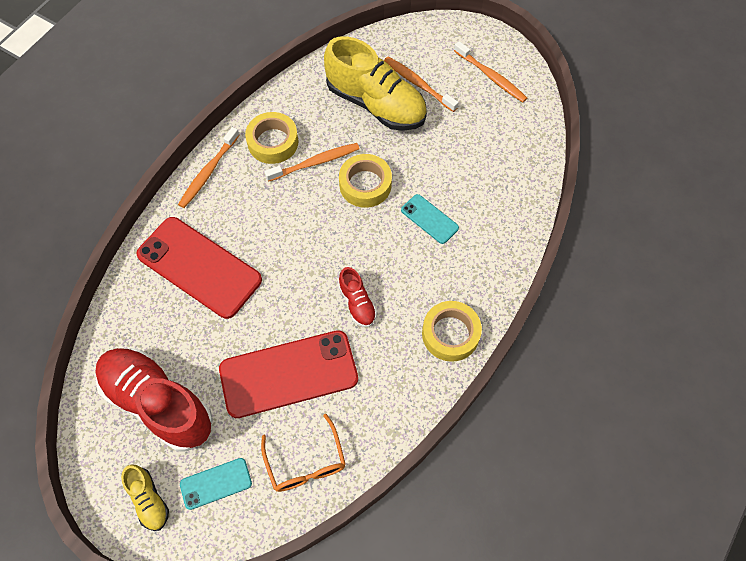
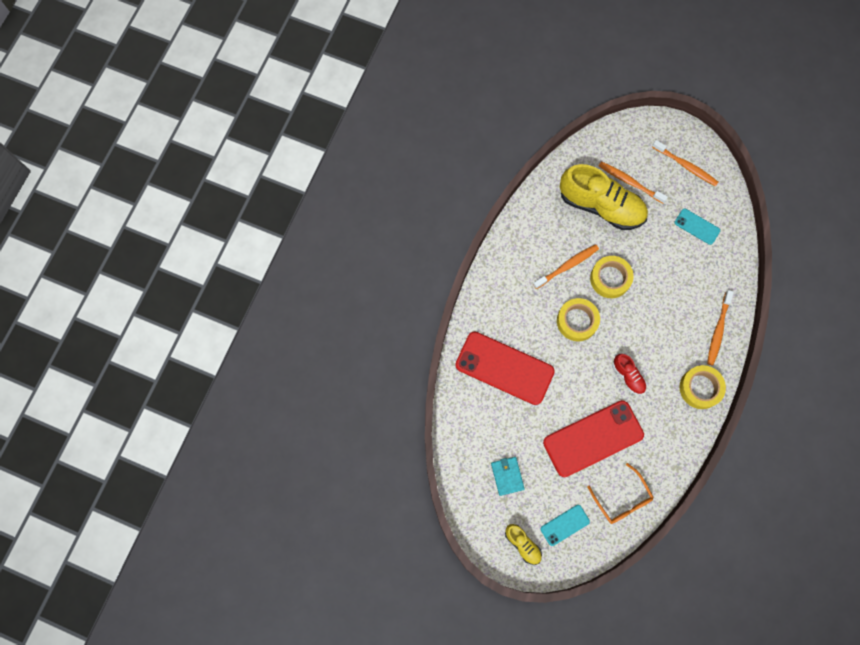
camera: 10 degrees left, 10 degrees up
(158, 403) = (507, 476): red shoe -> turquoise wallet
(208, 172) = (487, 288): orange toothbrush -> orange toothbrush (718, 330)
(273, 142) = (529, 254): yellow tape -> yellow tape (577, 321)
(429, 219) = (665, 299): turquoise phone -> turquoise phone (697, 226)

